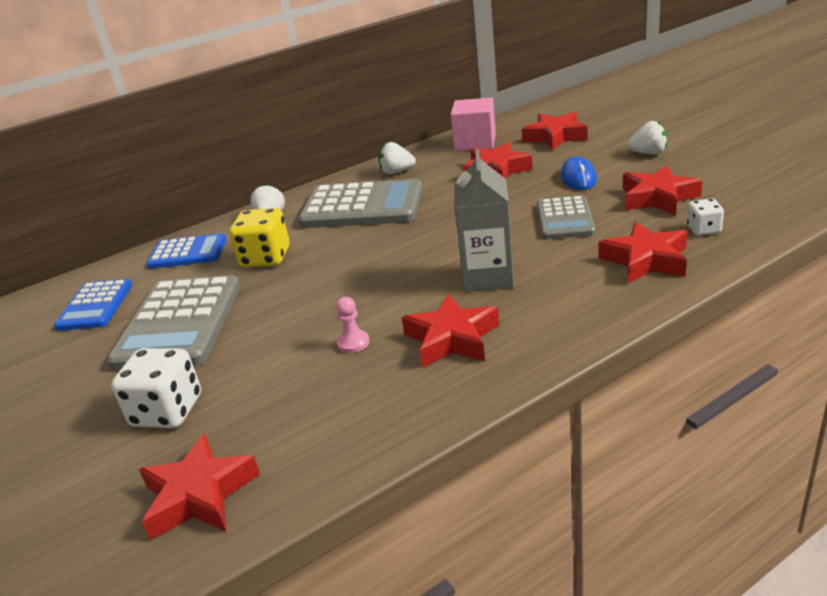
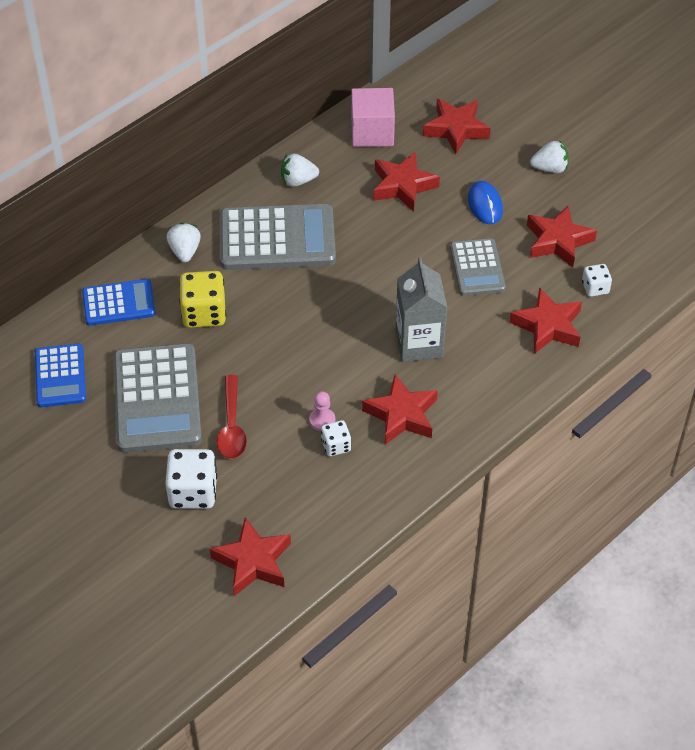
camera: 15 degrees left, 20 degrees up
(246, 347) = (232, 426): none -> red spoon
(361, 367) = (336, 446): none -> white dice

